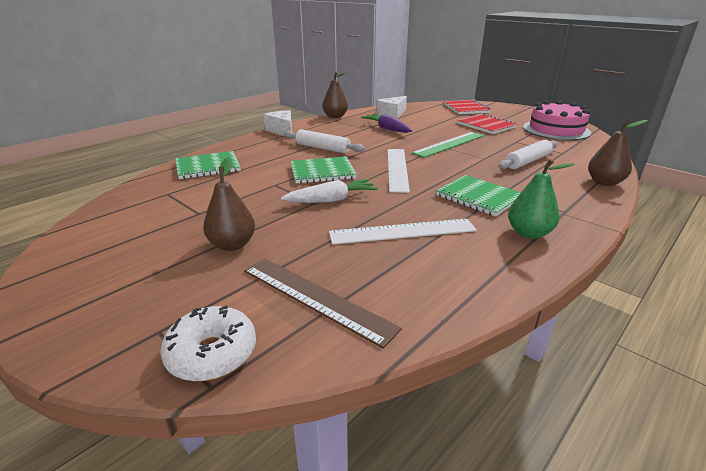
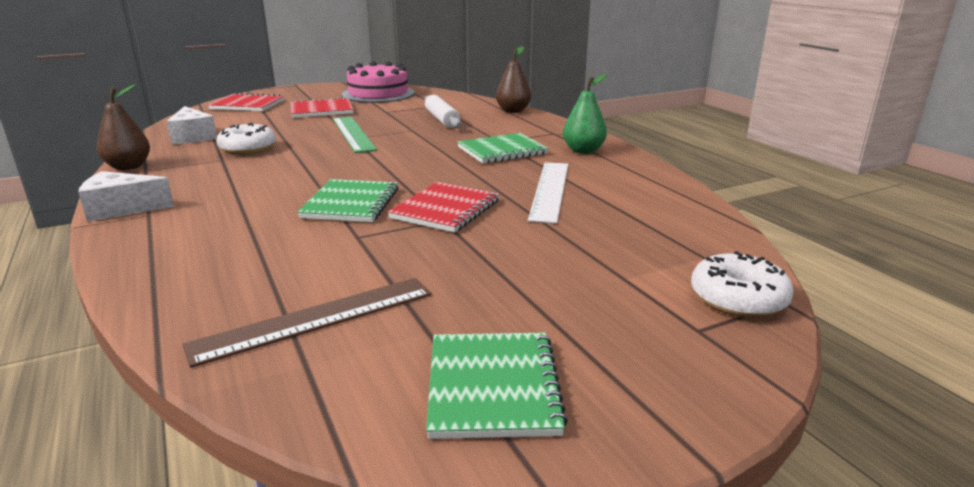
camera: 70 degrees left, 5 degrees down
(208, 167) = (208, 283): green notebook -> green notebook (493, 386)
(232, 245) = (523, 277): brown pear -> none
(315, 298) = (656, 243): brown ruler -> brown ruler (315, 319)
(323, 148) = (260, 192): white rolling pin -> none
(331, 200) = (445, 209): white carrot -> red notebook
(387, 129) = (248, 149): purple carrot -> white donut
(397, 169) = (393, 167): white ruler -> none

